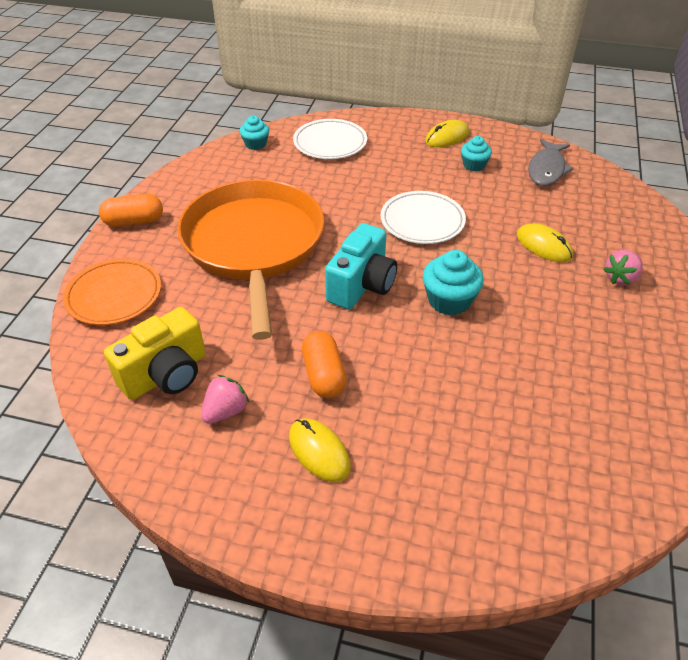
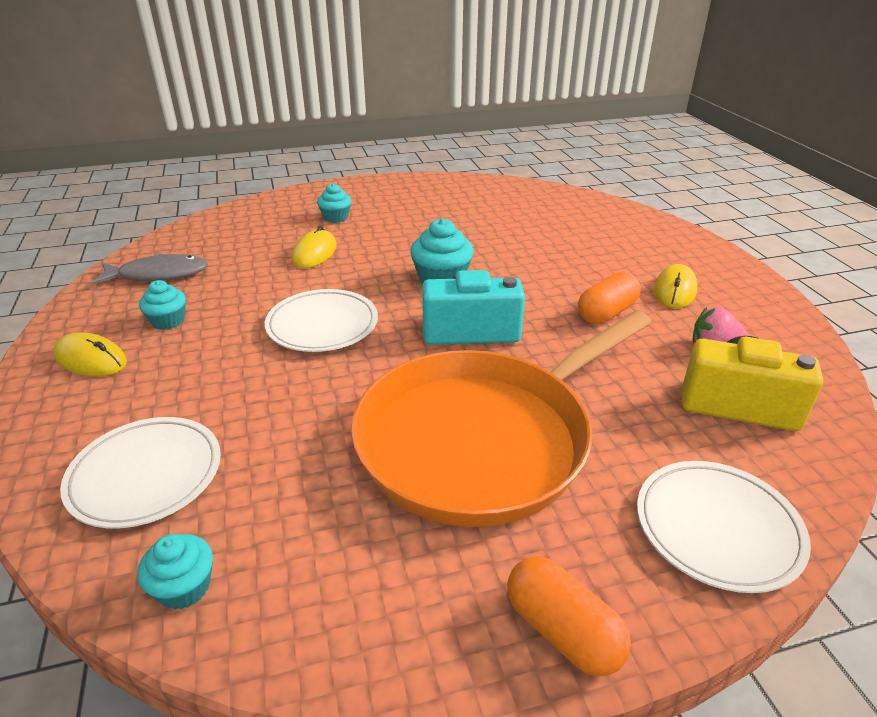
camera: 120 degrees left, 10 degrees down
(114, 295) = (717, 528): orange plate -> white plate
(620, 278) = (335, 217): pink strawberry -> turquoise cupcake

